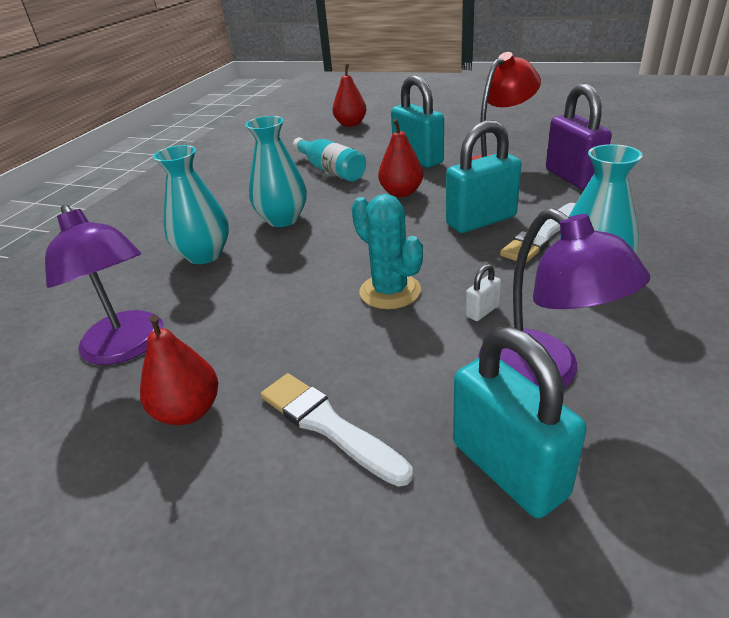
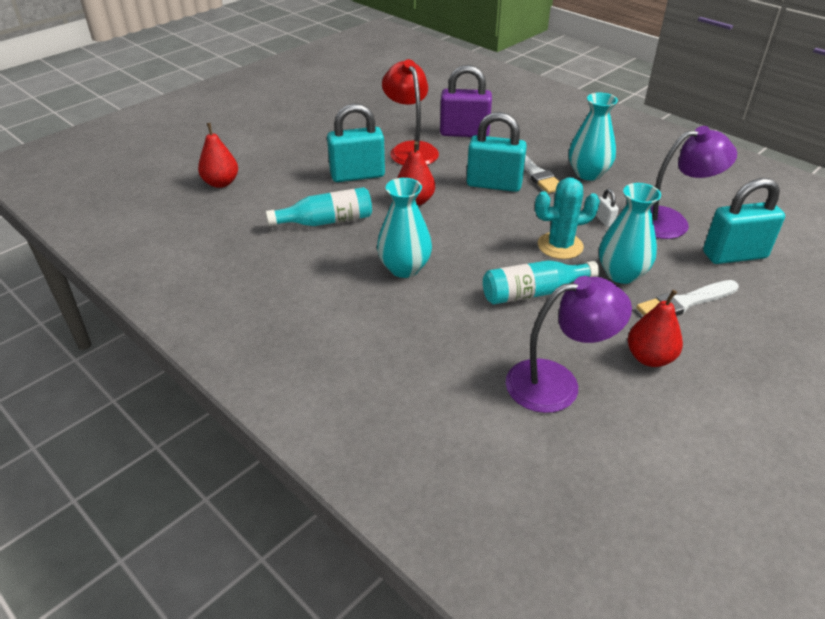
camera: 70 degrees left, 5 degrees up
(204, 255) = (433, 323): turquoise vase -> turquoise vase (621, 274)
(282, 295) = (533, 292): none -> turquoise bottle
(481, 221) = (494, 184): turquoise padlock -> turquoise padlock turned 75 degrees counterclockwise

